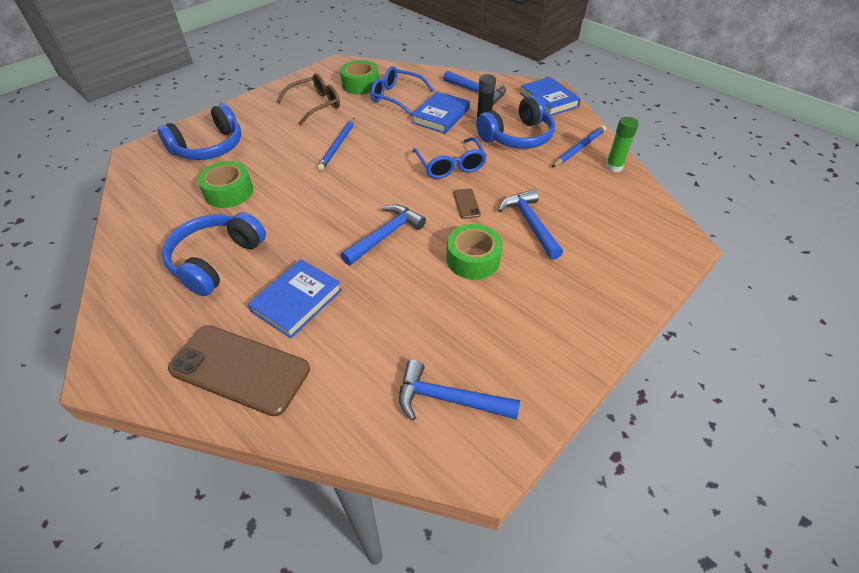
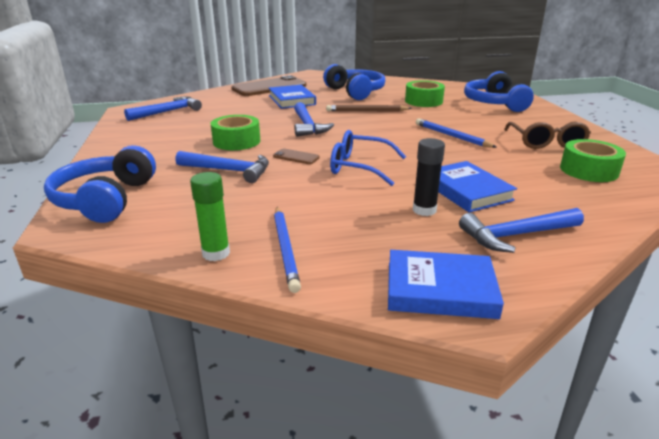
camera: 125 degrees right, 20 degrees down
(299, 217) = (367, 111): none -> brown pencil
(396, 97) = (539, 180): blue glasses -> none
(517, 136) = (366, 218): blue headphones -> blue headphones (106, 199)

